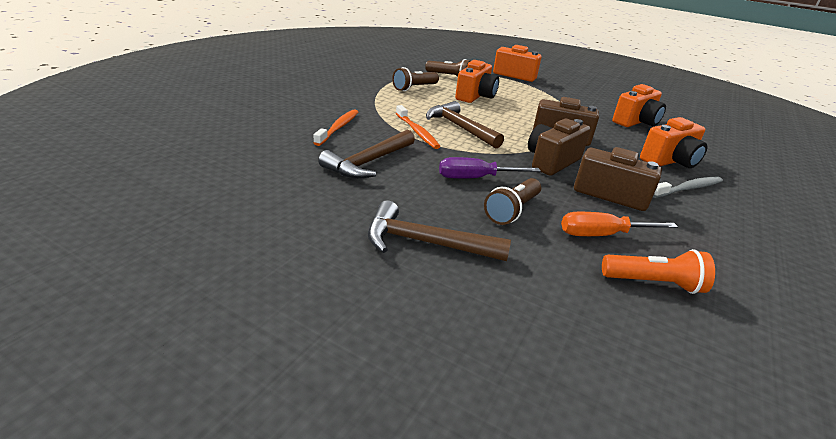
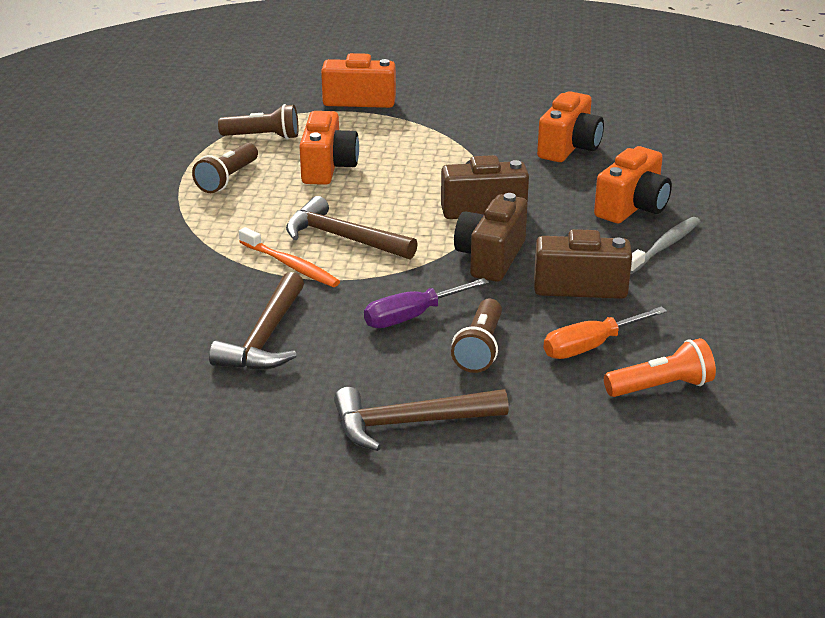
camera: 20 degrees left, 0 degrees up
(338, 128) = (179, 294): orange toothbrush -> none

